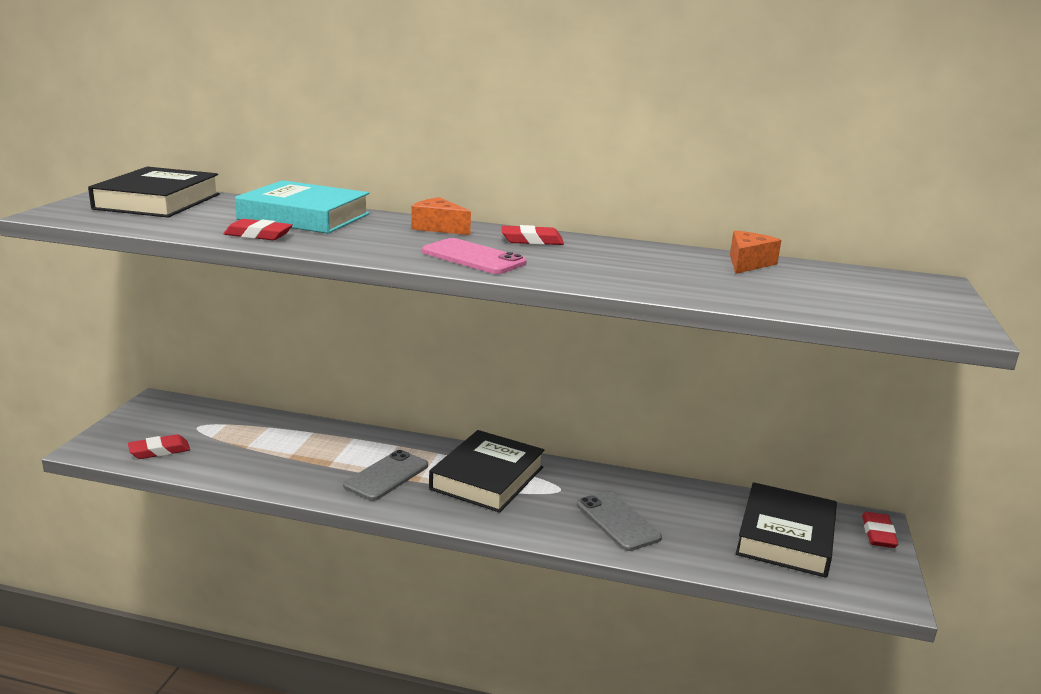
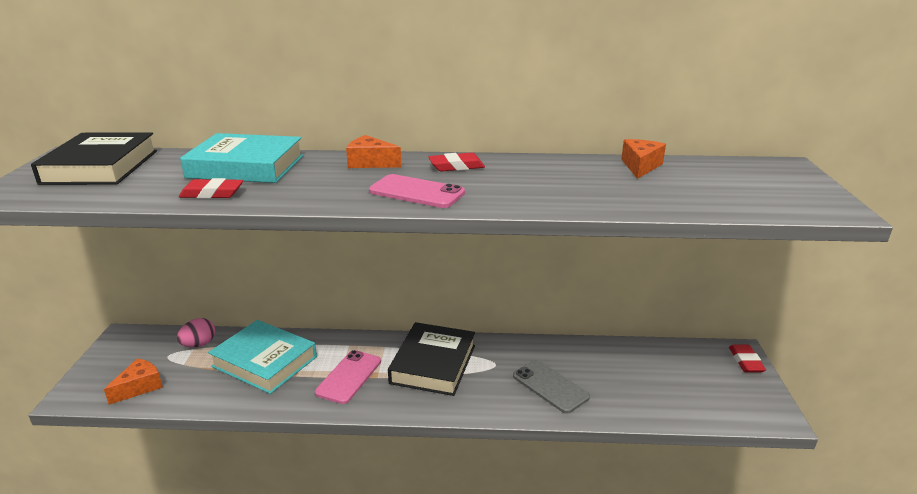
camera: 10 degrees left, 5 degrees up
(159, 451) = (139, 387): red eraser -> orange cheese
(234, 421) = (199, 344): none -> pink egg
(298, 447) = (264, 362): none -> turquoise book
(386, 476) = (349, 377): grey phone -> pink phone
(785, 537) = (680, 377): black book -> none

